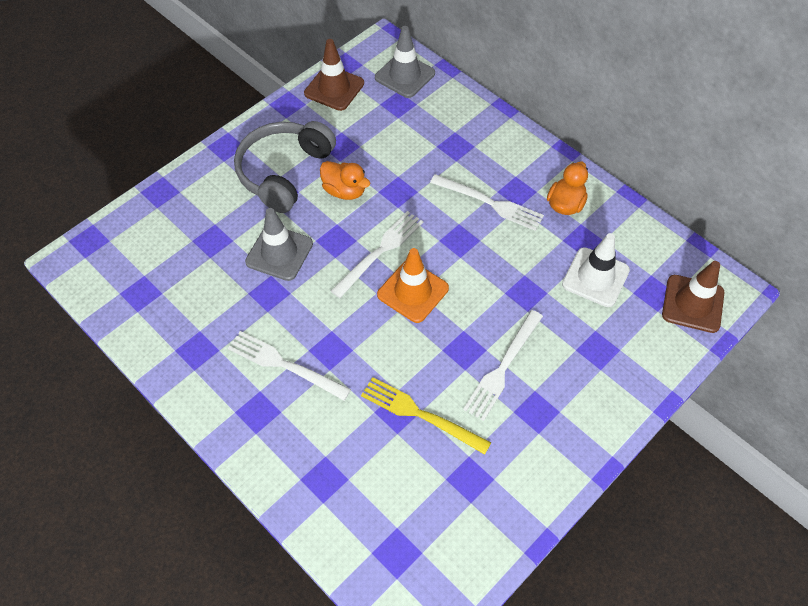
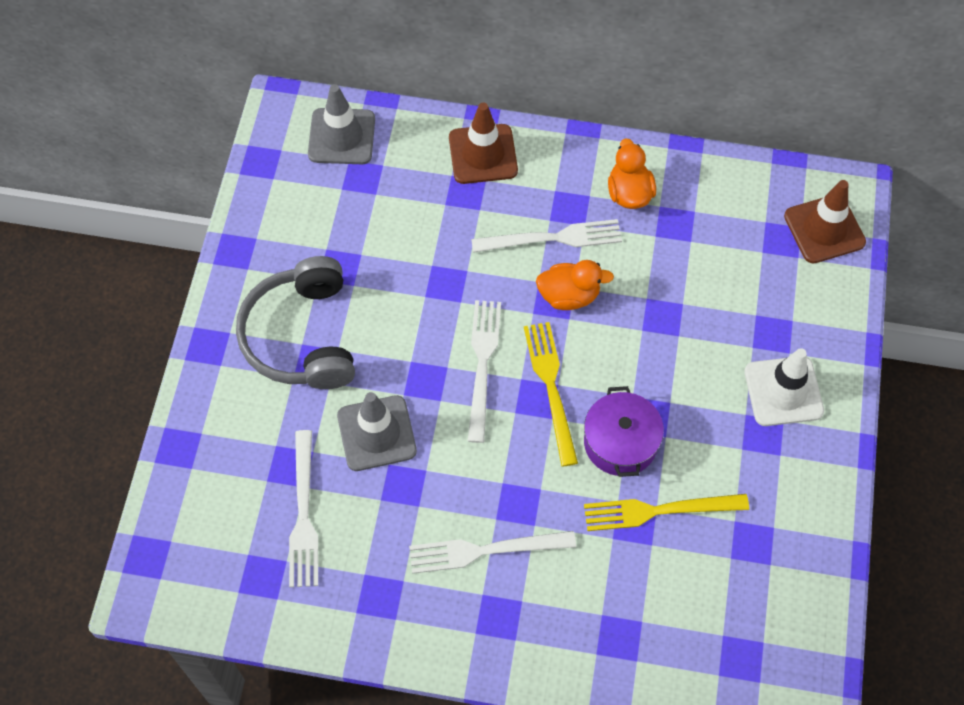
camera: 35 degrees left, 5 degrees up
(334, 88) = (273, 199): brown traffic cone -> brown traffic cone (483, 154)
(344, 191) = (388, 318): orange duck -> orange duck (569, 296)
(413, 291) = (551, 387): orange traffic cone -> yellow fork
(430, 354) = (620, 442): none -> purple pot
(503, 367) = (699, 410): white fork -> white fork (303, 514)
(595, 277) = (716, 257): white traffic cone -> white traffic cone (783, 391)

